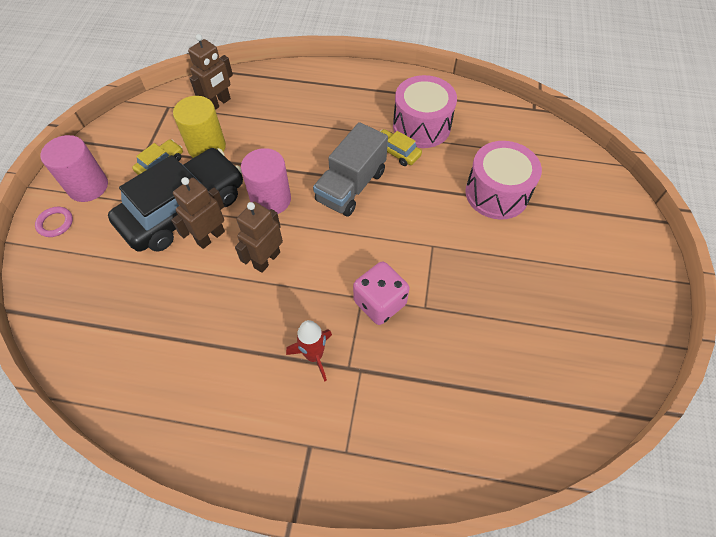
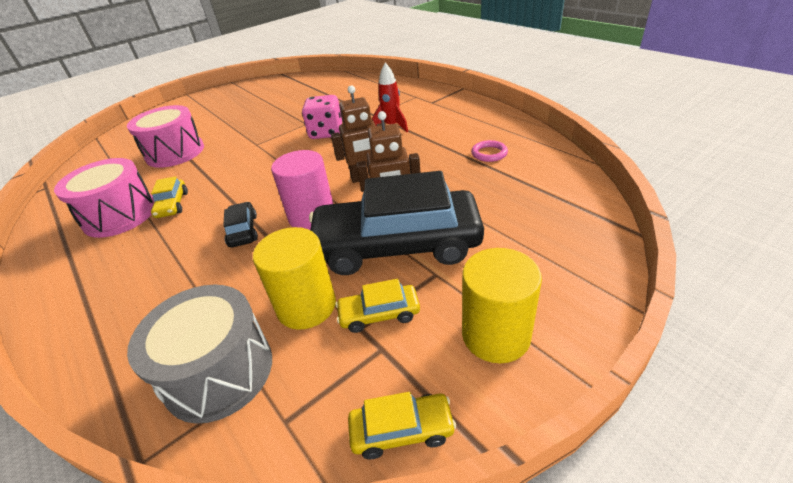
camera: 135 degrees left, 20 degrees down
(55, 223) = (561, 303): pink ring -> pink ring (489, 153)
(88, 186) = (496, 335): pink cylinder -> yellow cylinder
(114, 129) = (402, 430): none -> yellow car
(219, 103) = (219, 371): brown robot -> grey drum
(308, 164) = (243, 231): none -> black car
(351, 186) = (242, 196): grey truck -> none

